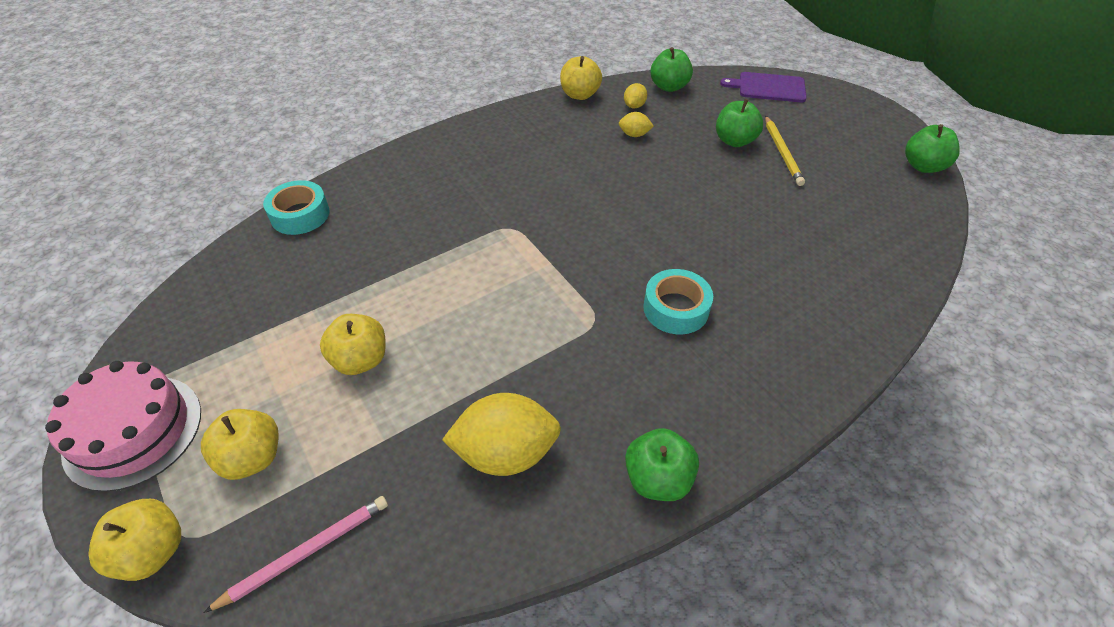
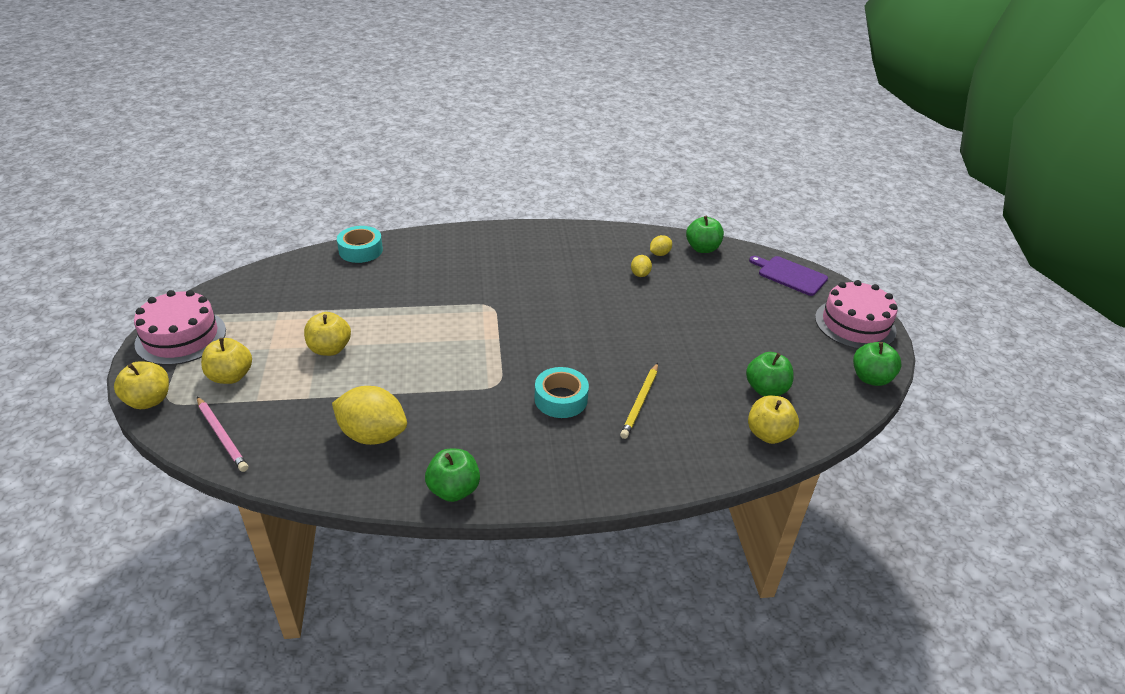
camera: 25 degrees right, 10 degrees down
(305, 552) = (222, 435): pink pencil -> pink pencil turned 60 degrees clockwise
(580, 95) = (623, 233): yellow apple -> yellow apple (768, 434)
(634, 135) = (640, 274): yellow lemon -> yellow lemon turned 60 degrees clockwise
(734, 141) = (719, 305): green apple -> green apple (766, 389)
(782, 152) = (752, 326): yellow pencil -> yellow pencil (640, 402)
(863, 117) = (855, 324): none -> pink cake

